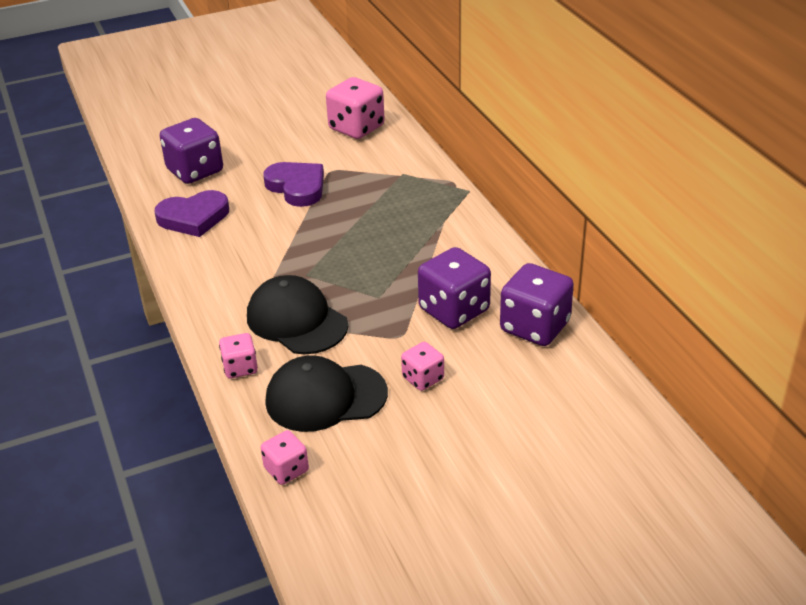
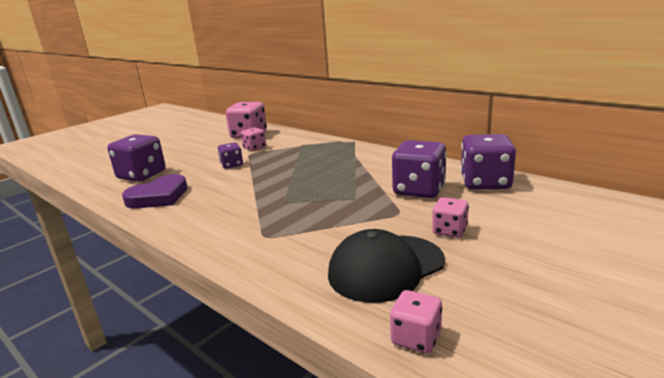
camera: 25 degrees left, 15 degrees down
(240, 368) = (283, 272): pink dice -> pink dice (254, 148)
(296, 320) = (304, 228): black cap -> none
(297, 187) = (232, 165): purple heart -> purple dice

